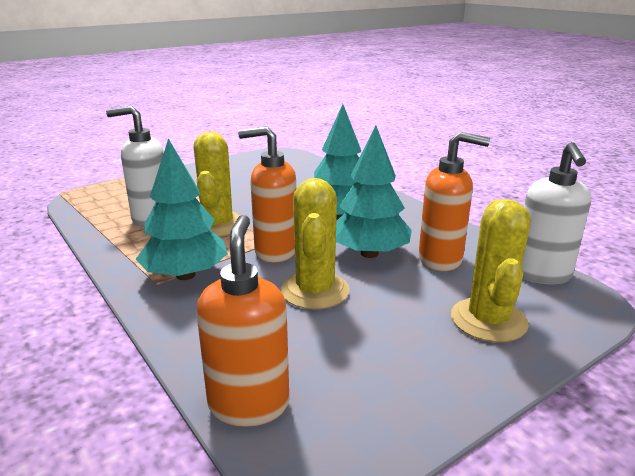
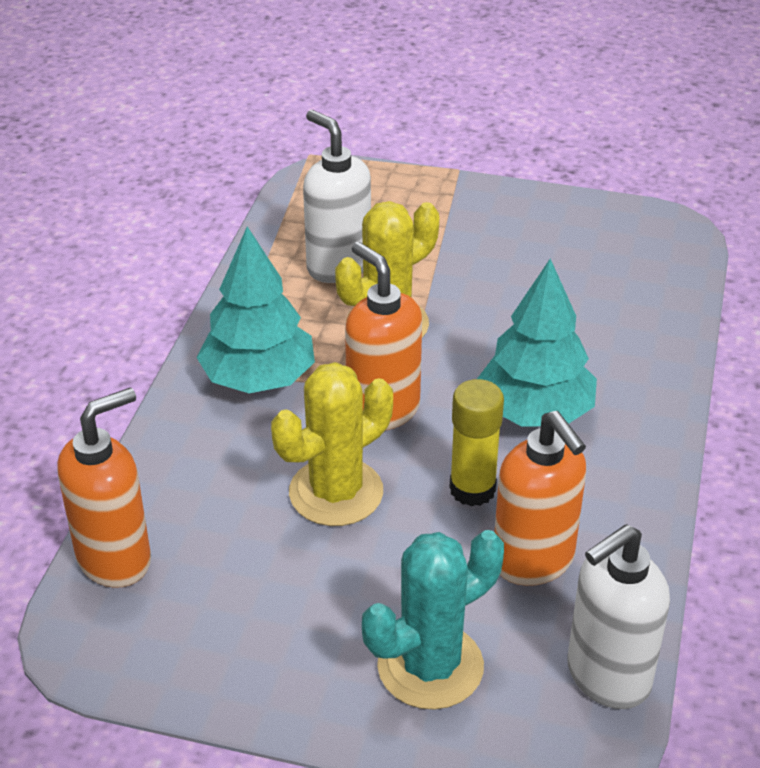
camera: 50 degrees right, 15 degrees up
(369, 253) = (472, 489): turquoise tree -> yellow glue stick
(488, 320) = (430, 666): yellow cactus -> turquoise cactus

